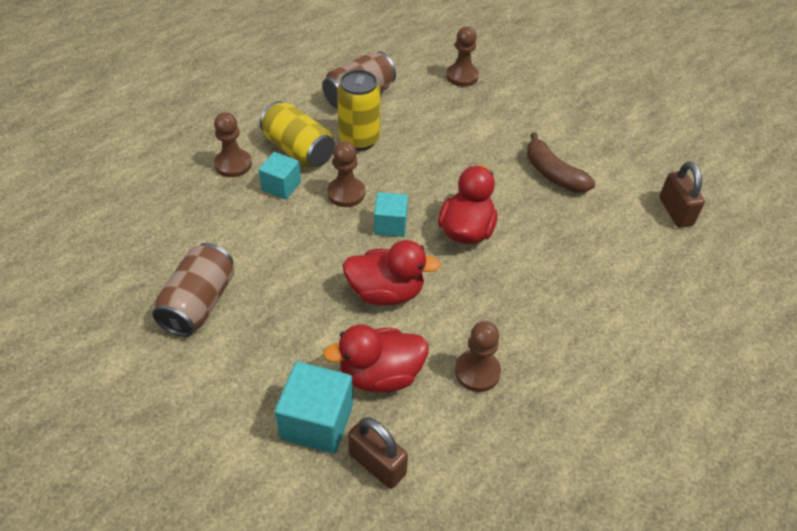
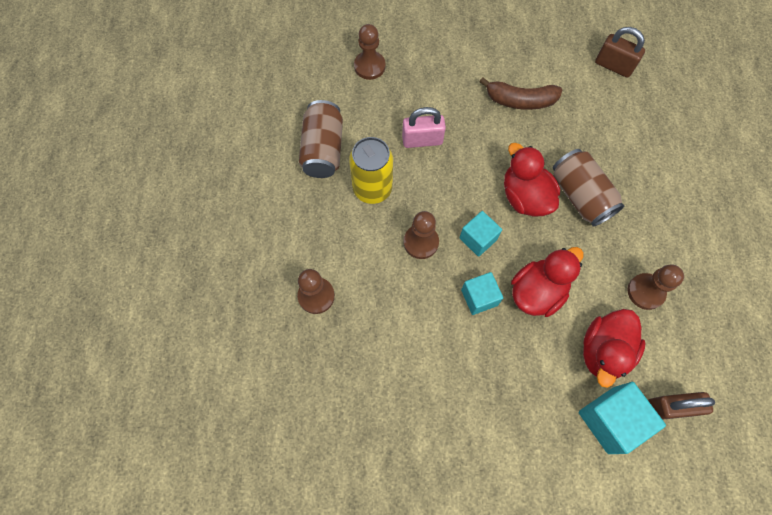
camera: 45 degrees left, 20 degrees up
(199, 303) = (444, 423): brown can -> brown can (580, 196)
(281, 186) = (372, 280): turquoise cube -> turquoise cube (479, 297)
(298, 150) = (344, 238): yellow can -> none
(437, 140) = (422, 140): none -> pink padlock

